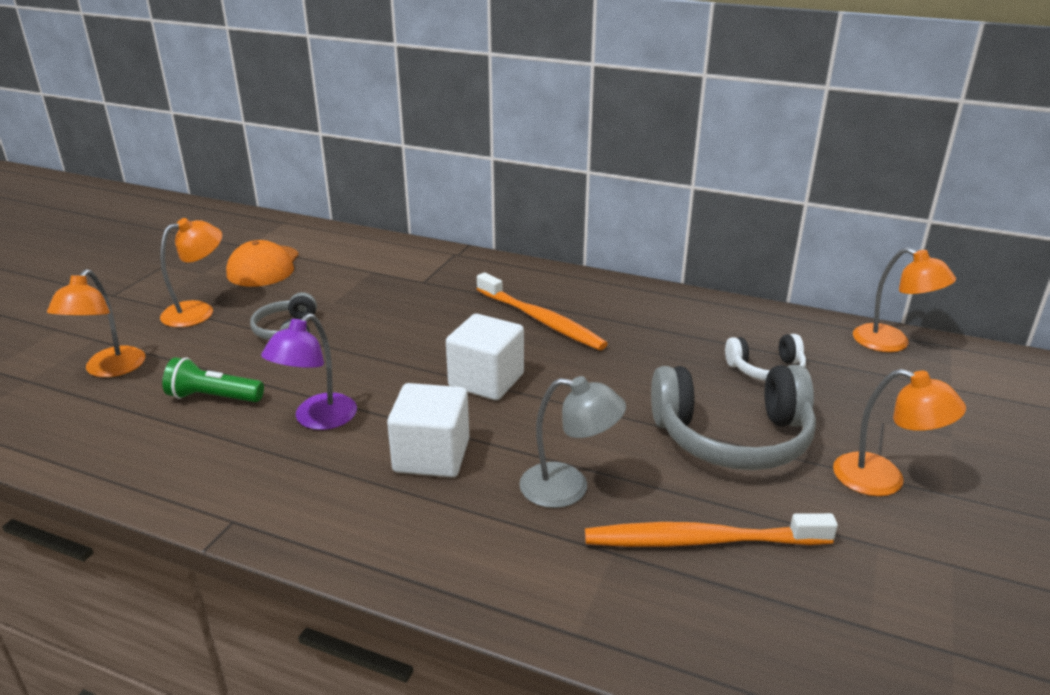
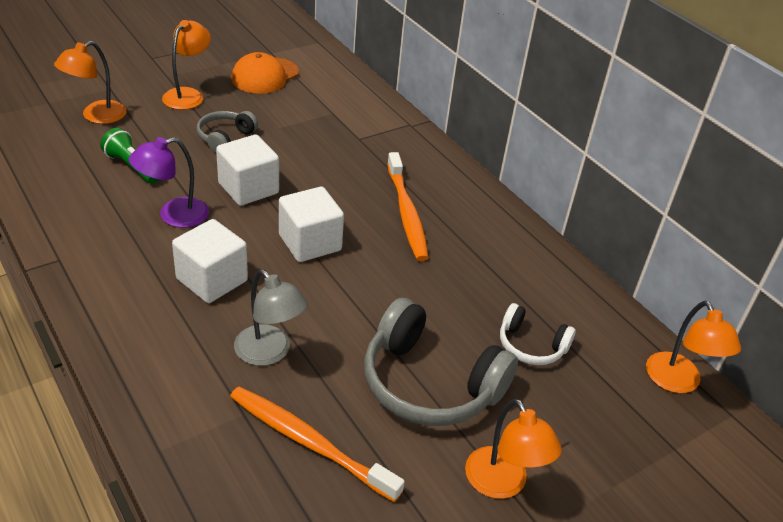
camera: 30 degrees right, 10 degrees up
(198, 311) = (188, 95): orange lamp -> orange lamp turned 60 degrees counterclockwise
(367, 363) = (248, 188): none -> white cube

